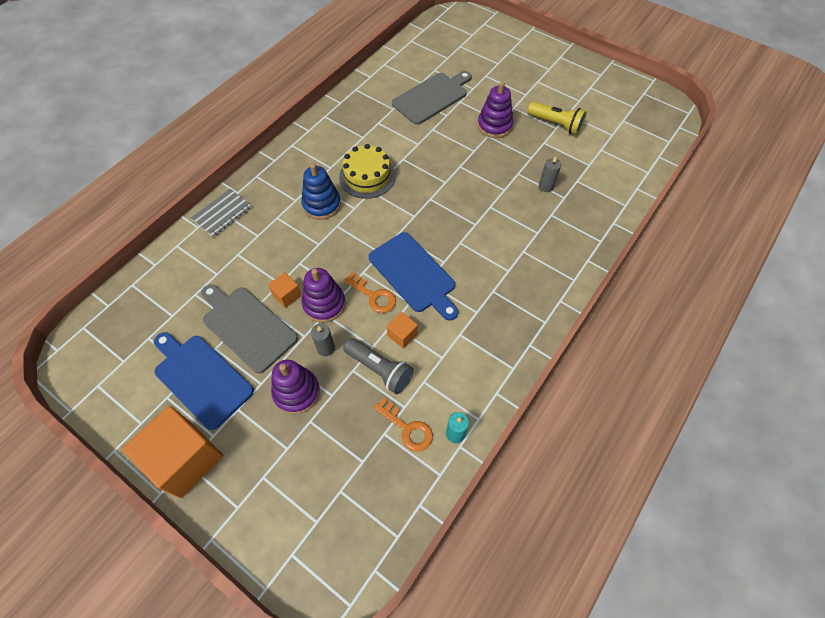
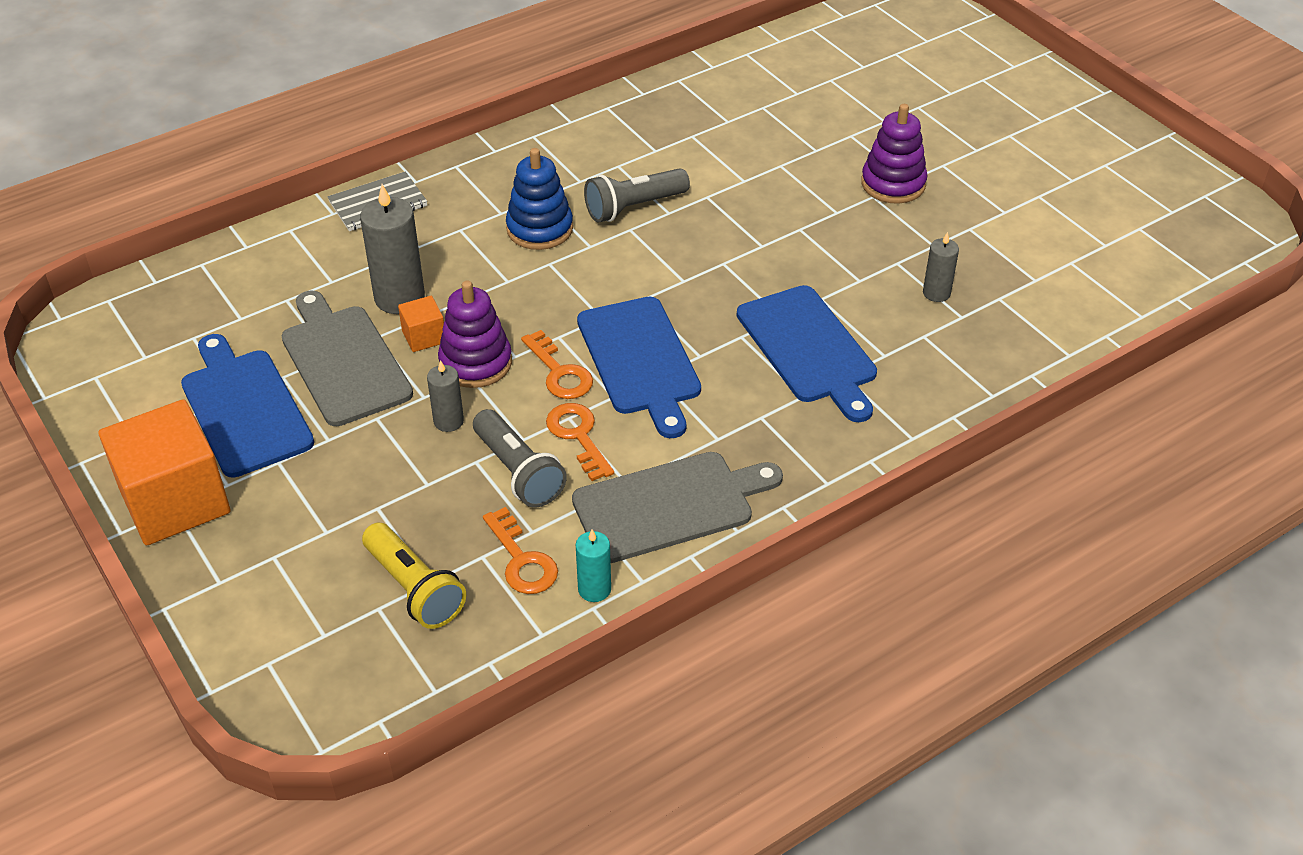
camera: 20 degrees right, 15 degrees down
(262, 273) = (399, 298): none -> grey candle
(296, 392) = (376, 465): purple stacking toy -> none
(367, 176) = (634, 207): yellow cake -> grey flashlight
(402, 335) = (578, 436): orange cube -> orange key
(432, 97) = (804, 118): grey cutting board -> grey cutting board (669, 505)
(498, 240) = (809, 349): none -> blue cutting board
(556, 124) = (1007, 206): yellow flashlight -> yellow flashlight (414, 588)

